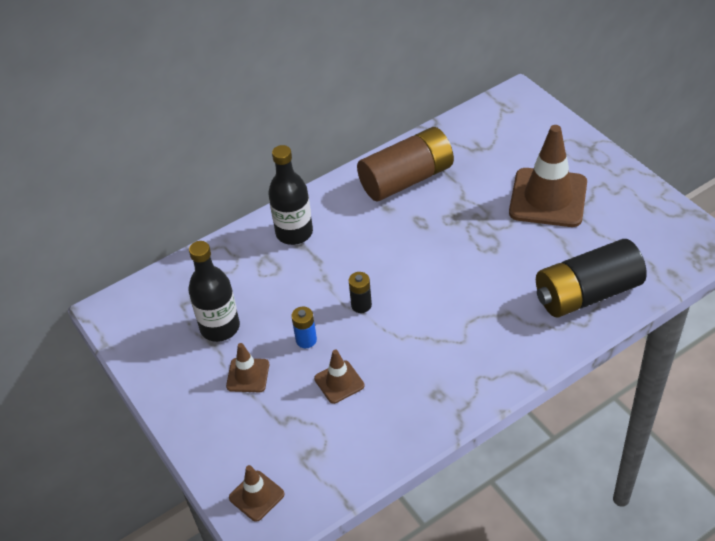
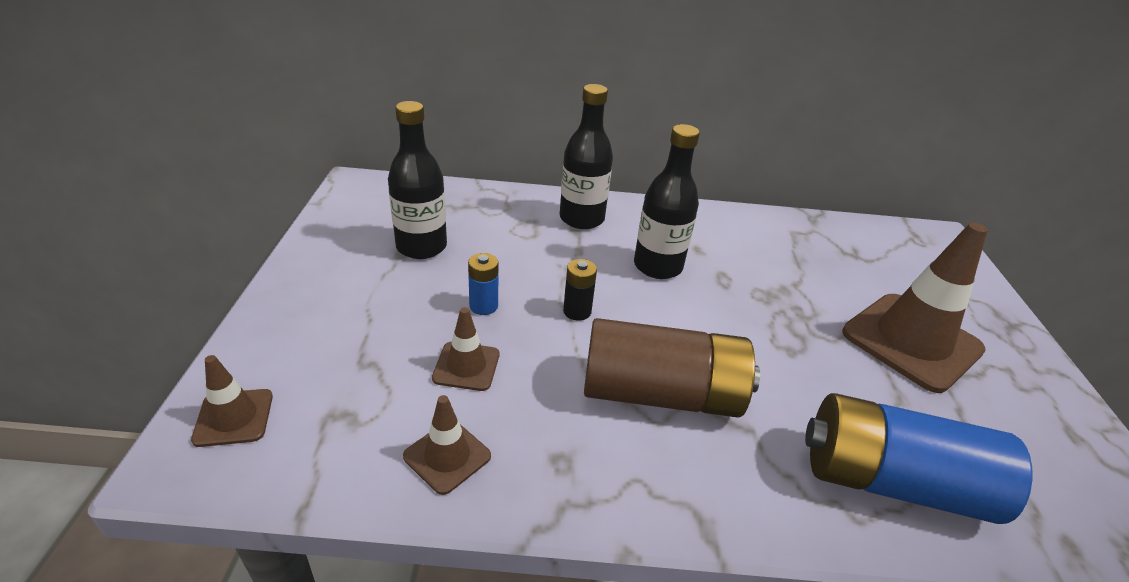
camera: 30 degrees right, 10 degrees down
(248, 375) = (390, 299): brown traffic cone -> brown traffic cone (447, 456)
(376, 239) = (657, 266): none -> black bottle
(407, 179) = (744, 238): brown battery -> brown battery (661, 393)
(587, 294) = (892, 481): black battery -> blue battery

